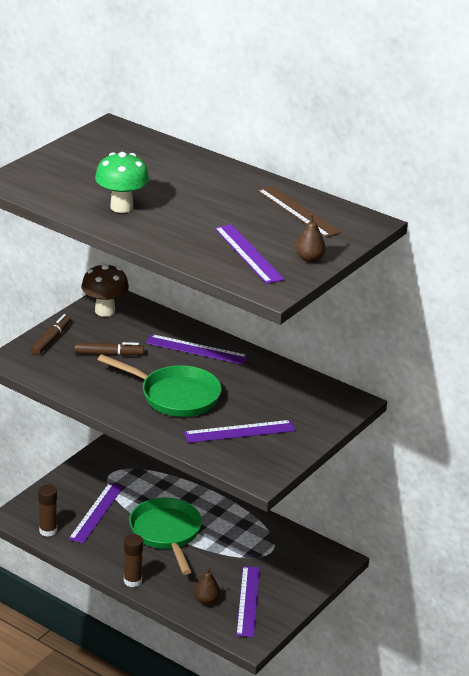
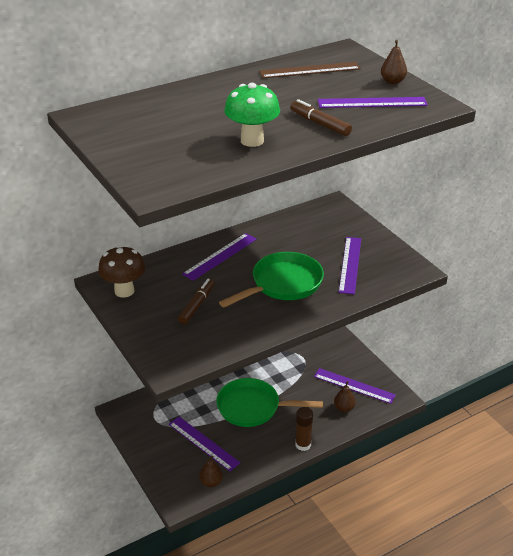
camera: 65 degrees left, 5 degrees up
(48, 531) = (211, 482): brown glue stick -> brown pear
(51, 340) = (150, 334): brown marker -> brown marker (320, 124)

